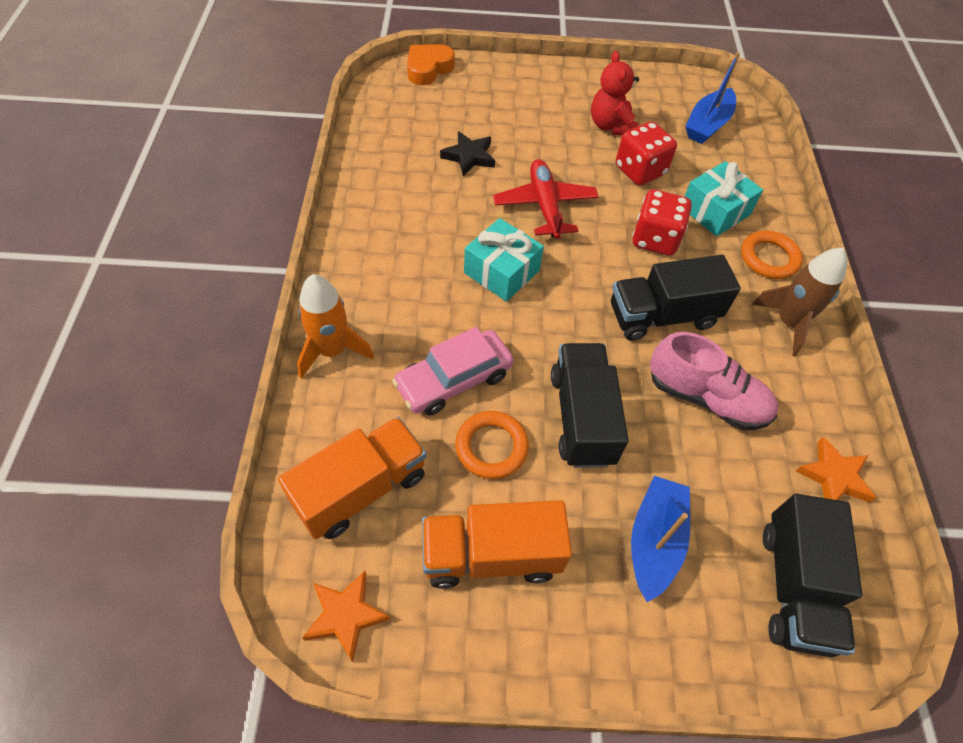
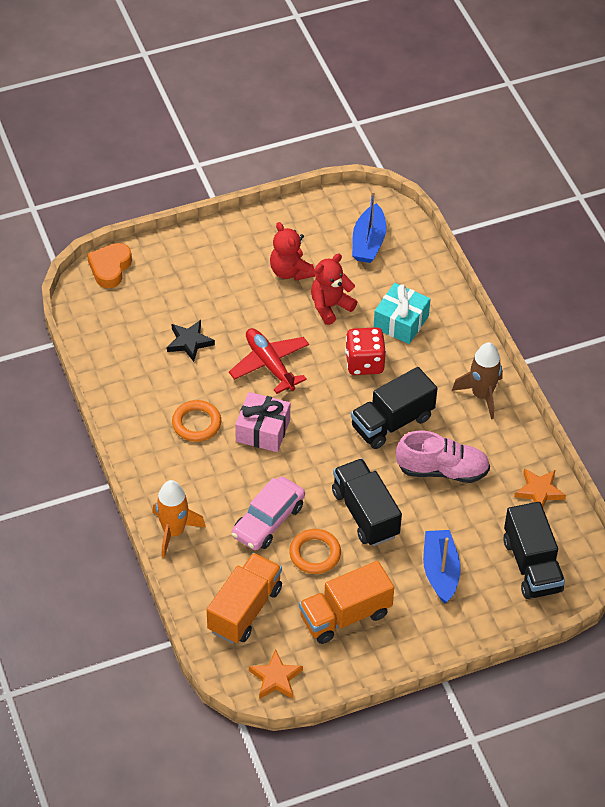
camera: 20 degrees left, 5 degrees down
(501, 272) = (263, 430): turquoise gift -> pink gift
(640, 171) = (330, 306): red dice -> red teddy bear
(769, 258) = (453, 348): orange ring -> orange ring (196, 423)

